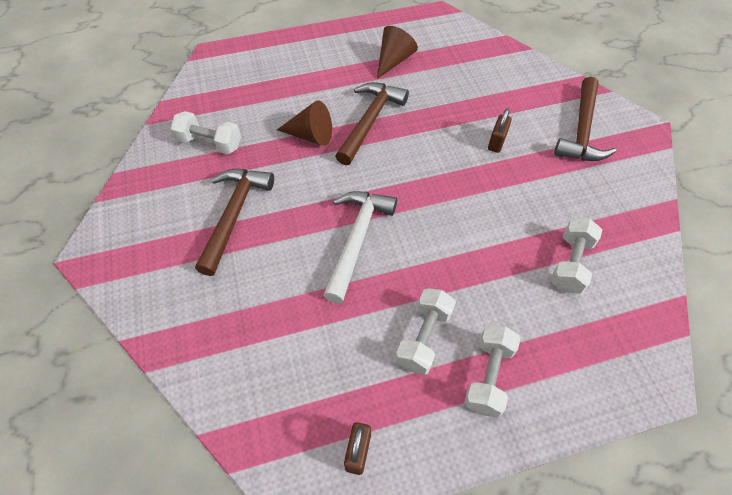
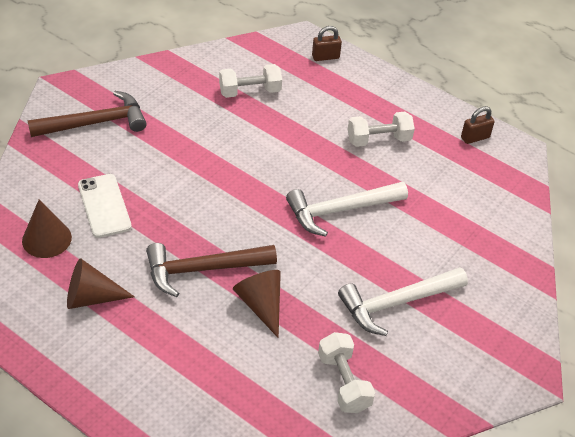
camera: 130 degrees left, 10 degrees down
(234, 215) = (396, 303): brown hammer -> white hammer
(464, 60) = (46, 239): none -> brown cone
(476, 98) = (104, 206): none -> white phone
(488, 376) = (372, 102): white dumbbell -> none
(496, 142) = (156, 170): brown padlock -> brown padlock (325, 57)

